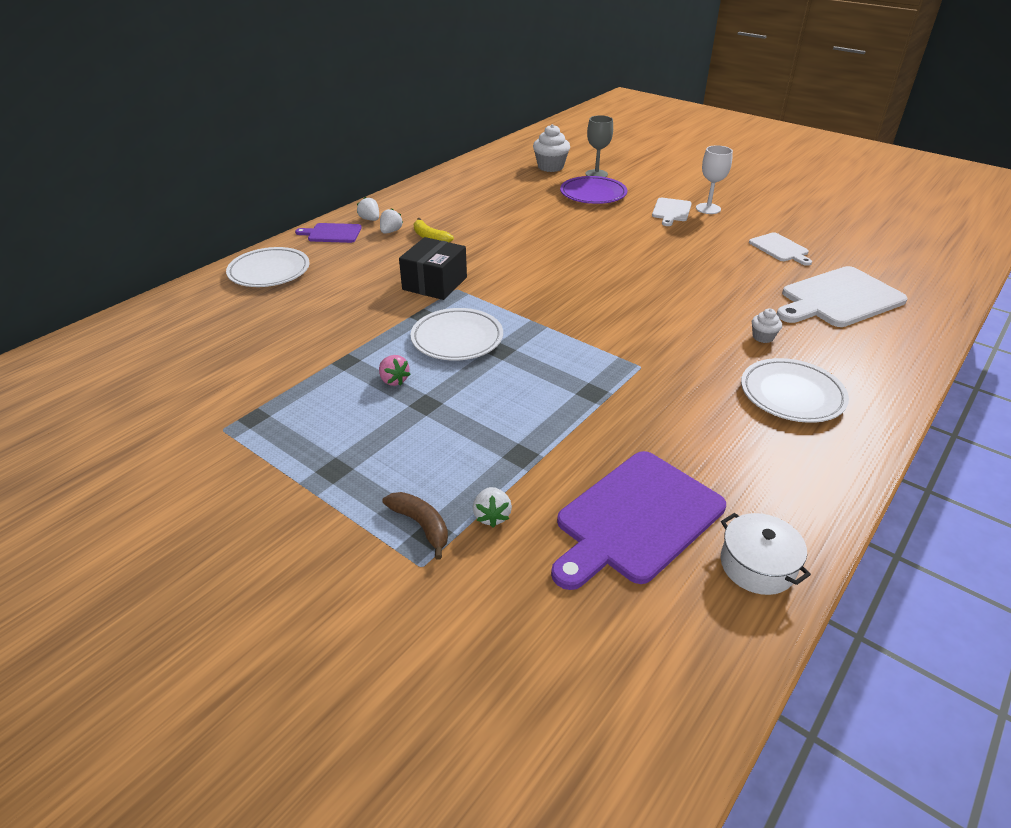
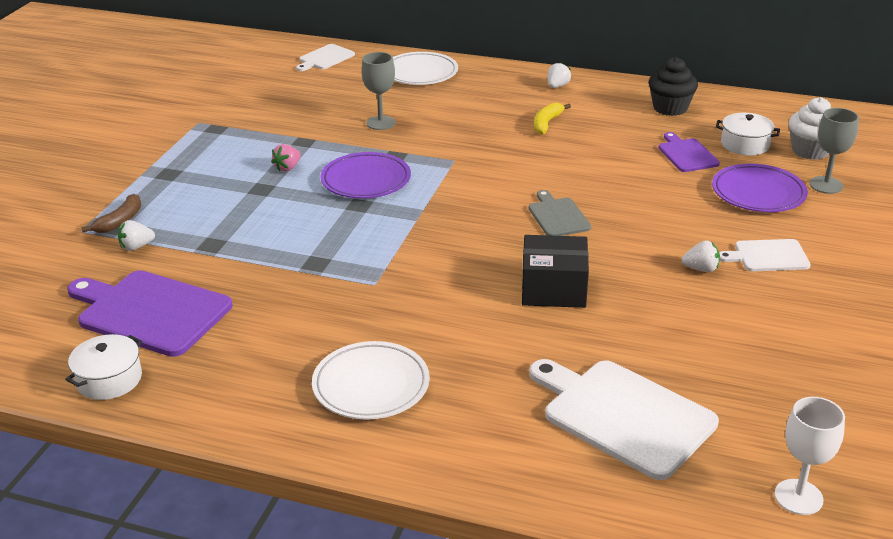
camera: 70 degrees right, 5 degrees down
(332, 233) = (512, 78): purple cutting board -> purple cutting board (686, 154)
(350, 311) = (380, 123): none -> grey goblet
(391, 231) = (541, 102): white strawberry -> white strawberry (701, 269)
(434, 283) = (456, 147): black box -> black box (553, 289)
(451, 190) = (670, 108): none -> black cupcake
(457, 339) = (366, 180): white plate -> purple plate
(526, 182) = (745, 144): none -> white pot
(579, 265) = (558, 216): none -> grey cutting board
(708, 208) = (808, 284): white goblet -> white goblet (798, 497)
(763, 337) = (481, 357): white cupcake -> none
(780, 248) = (735, 356): white cutting board -> white cutting board (325, 58)

